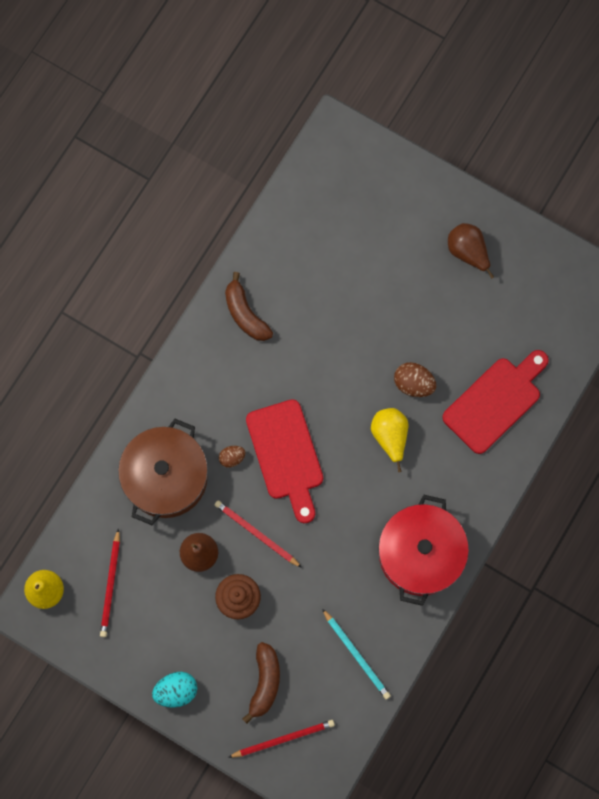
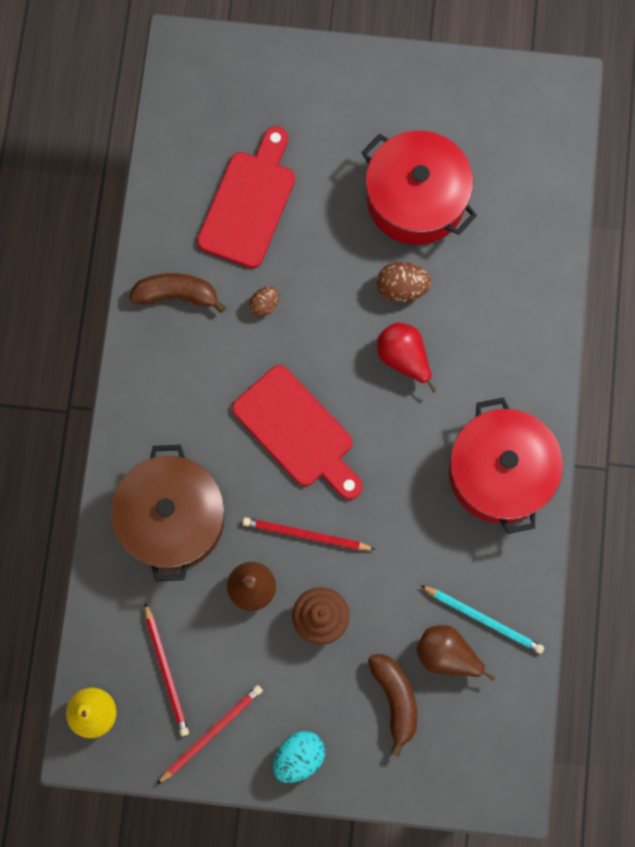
camera: 25 degrees left, 0 degrees up
(232, 458) = (237, 462): brown egg -> brown egg (264, 305)
(245, 314) = (176, 295): brown banana -> brown banana turned 150 degrees clockwise
(283, 738) = (447, 753): red pencil -> red pencil (211, 733)
(390, 436) = (403, 358): yellow pear -> red pear
(456, 322) = (416, 199): none -> red pot
(467, 252) = (392, 118): brown pear -> brown pear (447, 655)
(495, 401) = (501, 267): red cutting board -> red cutting board (249, 203)

